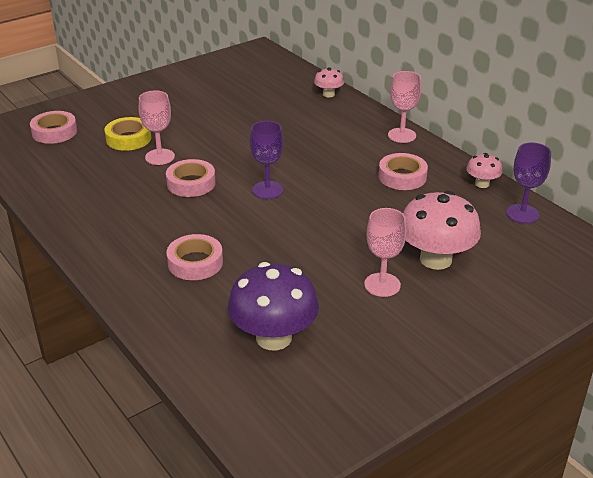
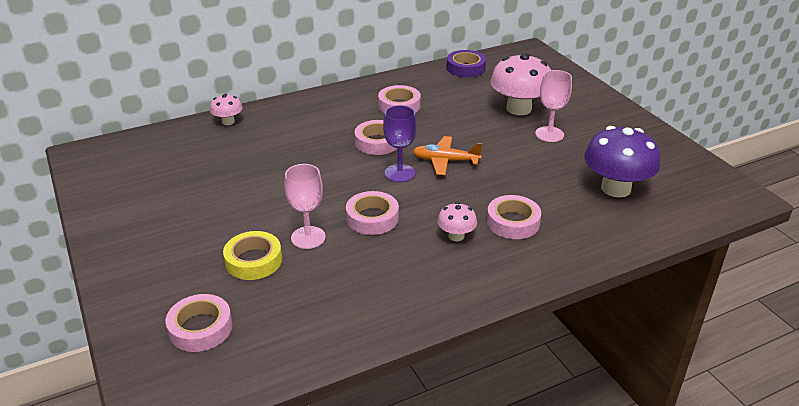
camera: 80 degrees left, 0 degrees up
(297, 214) = (445, 161): none -> orange plane
(320, 172) = (377, 142): none -> pink tape
(402, 135) = (330, 96): pink goblet -> none
(482, 184) = (421, 75): pink mushroom -> pink mushroom (456, 236)
(522, 214) = (466, 68): purple goblet -> purple tape

